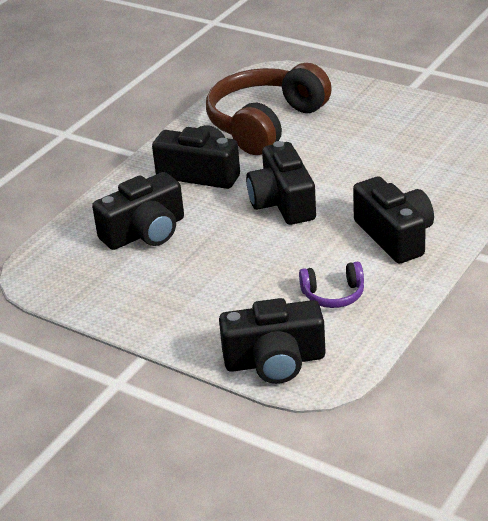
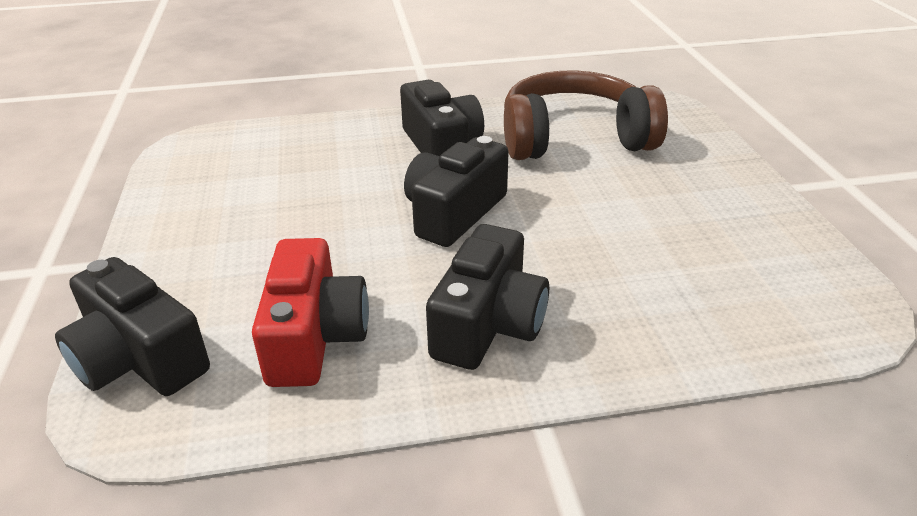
camera: 45 degrees right, 0 degrees up
(145, 232) = (310, 164): black camera -> none
(333, 294) = (314, 337): purple headphones -> red camera

